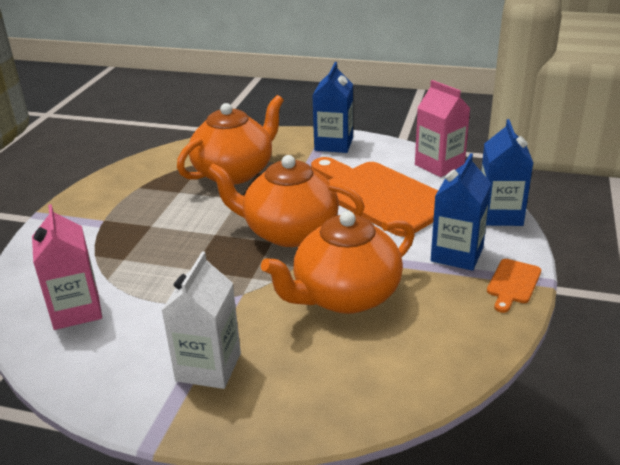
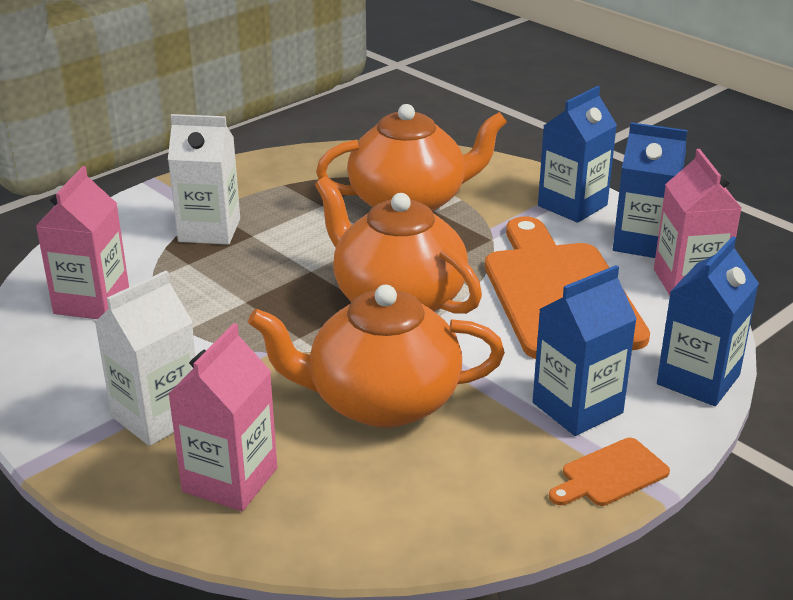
camera: 30 degrees right, 0 degrees up
(116, 233) = (209, 230): none -> white carton
(303, 385) = (230, 480): none -> pink carton
(393, 152) = (643, 242): none -> blue carton

